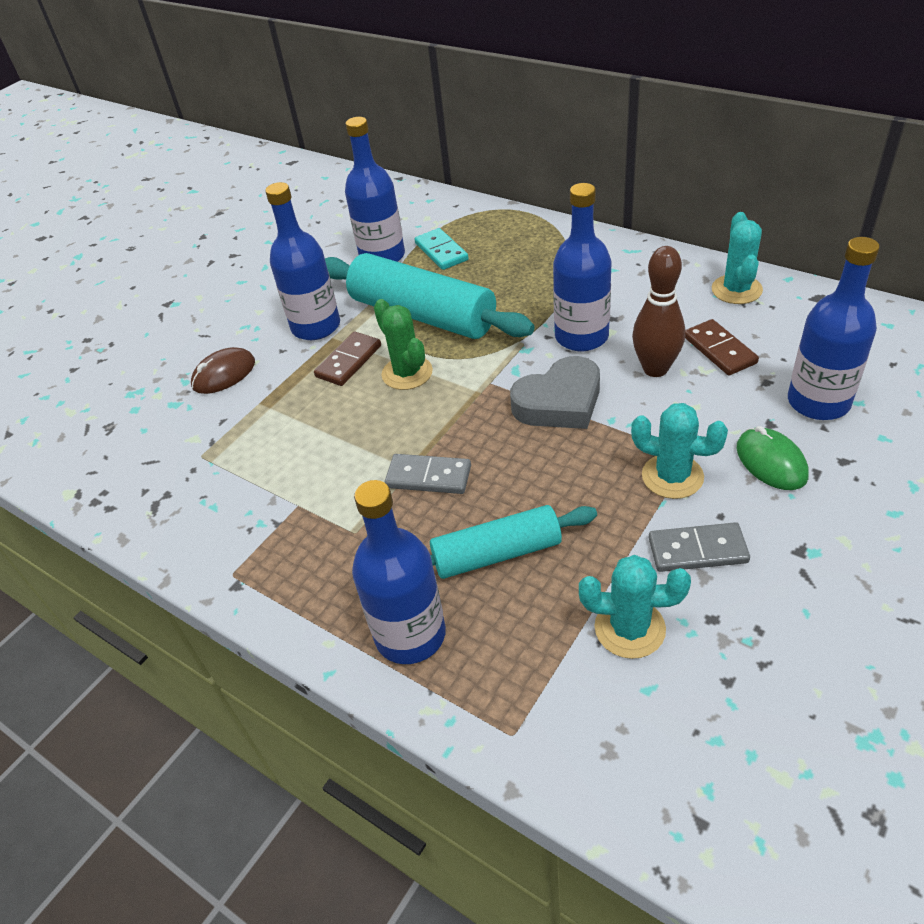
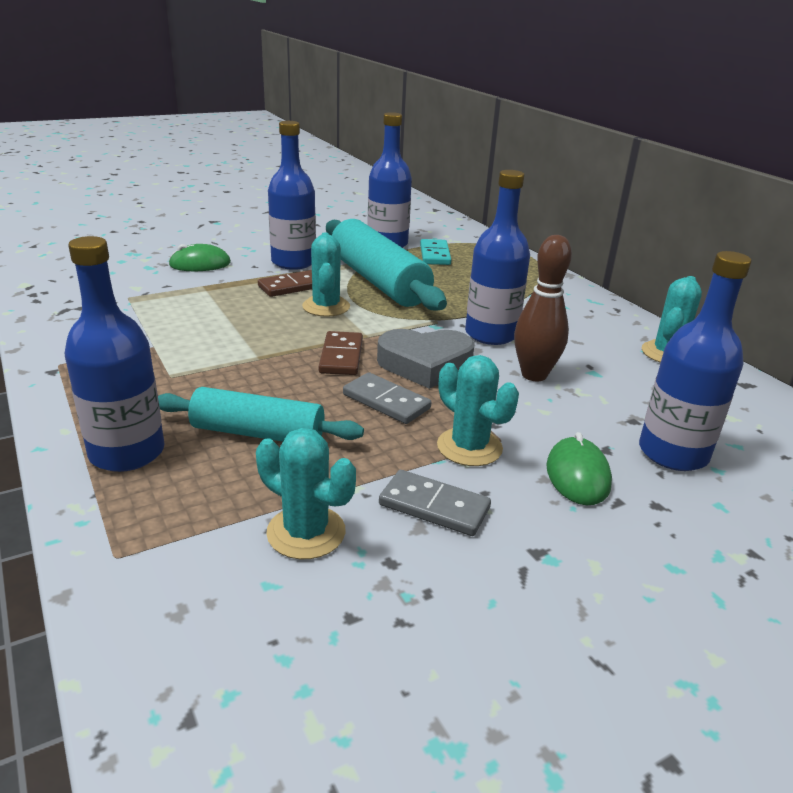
camera: 20 degrees right, 15 degrees down
(224, 374) = (200, 264): brown mouse -> green mouse
(407, 373) = (326, 307): green cactus -> turquoise cactus
(428, 477) = (266, 367): grey domino -> grey domino (386, 401)
(719, 350) = (608, 384): brown domino -> brown domino (341, 356)

